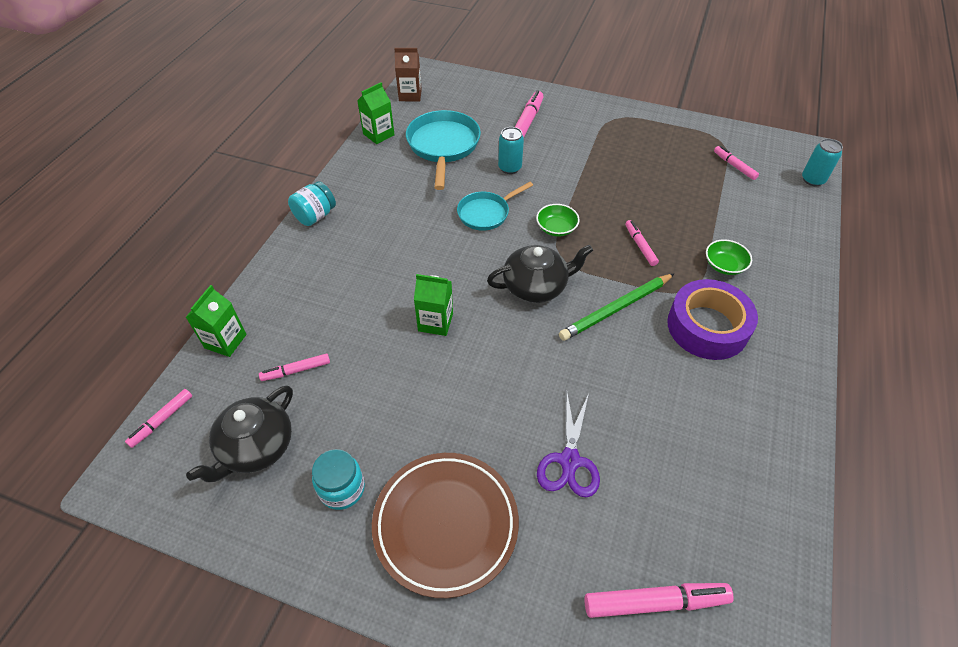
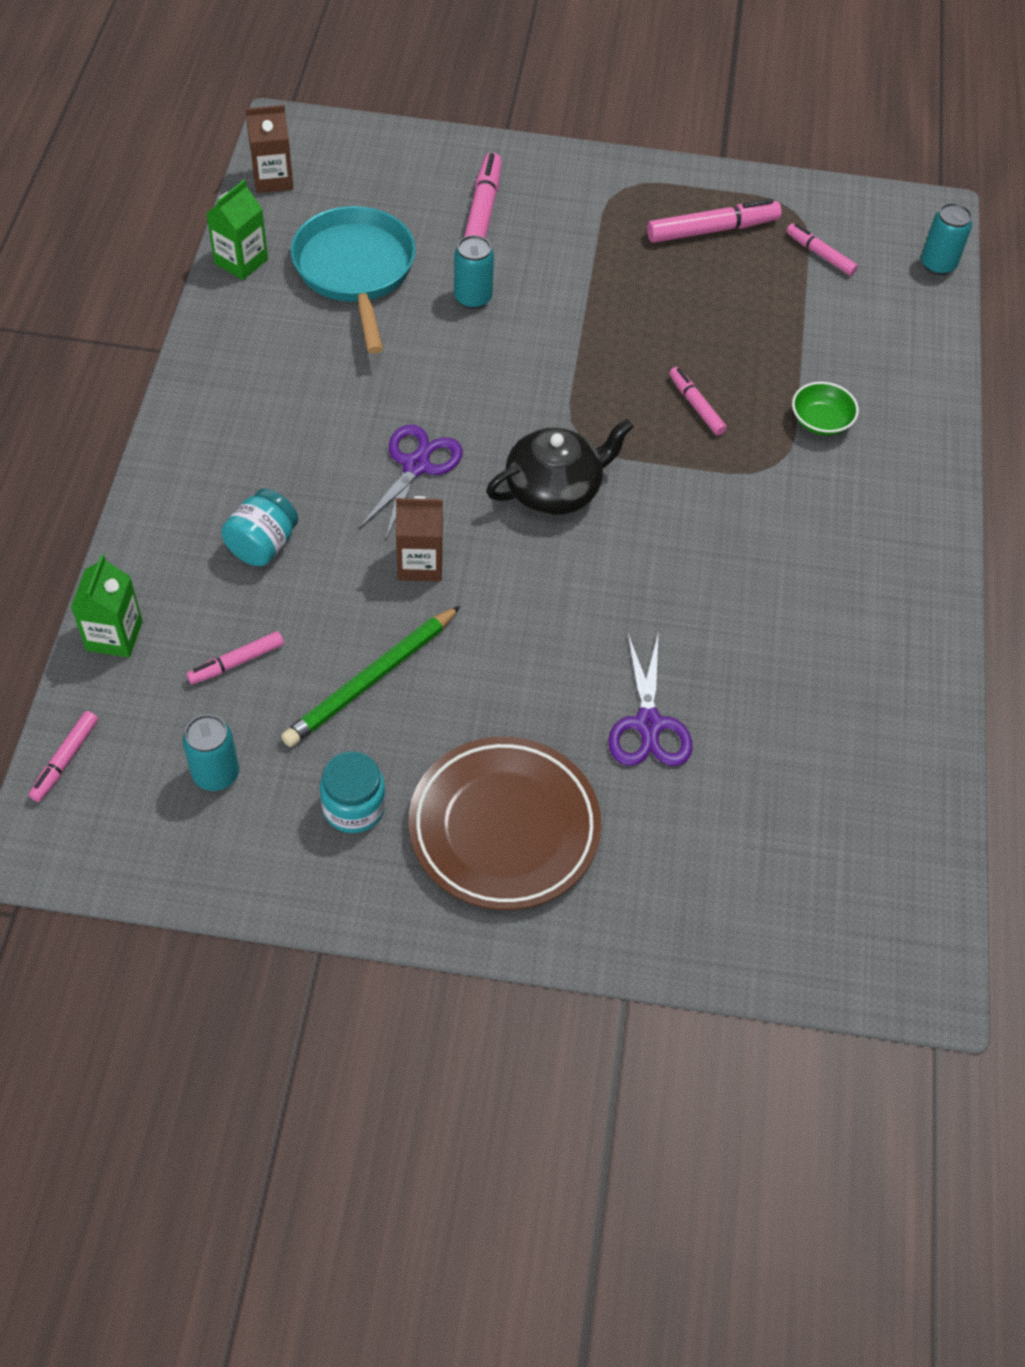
camera: 15 degrees left, 5 degrees up
(256, 447) = (216, 774): black teapot -> turquoise can
(315, 216) = (182, 420): turquoise jar -> turquoise jar (262, 545)
(435, 322) = (420, 563): green carton -> brown carton
(449, 260) = (416, 465): none -> purple scissors
(486, 213) = (453, 381): turquoise pan -> none
(556, 228) = (566, 393): green bowl -> none
(616, 308) = (676, 507): green pencil -> green pencil (371, 679)
(655, 602) = (781, 871): pink marker -> pink marker (712, 230)
(707, 327) = (806, 516): purple tape -> none

